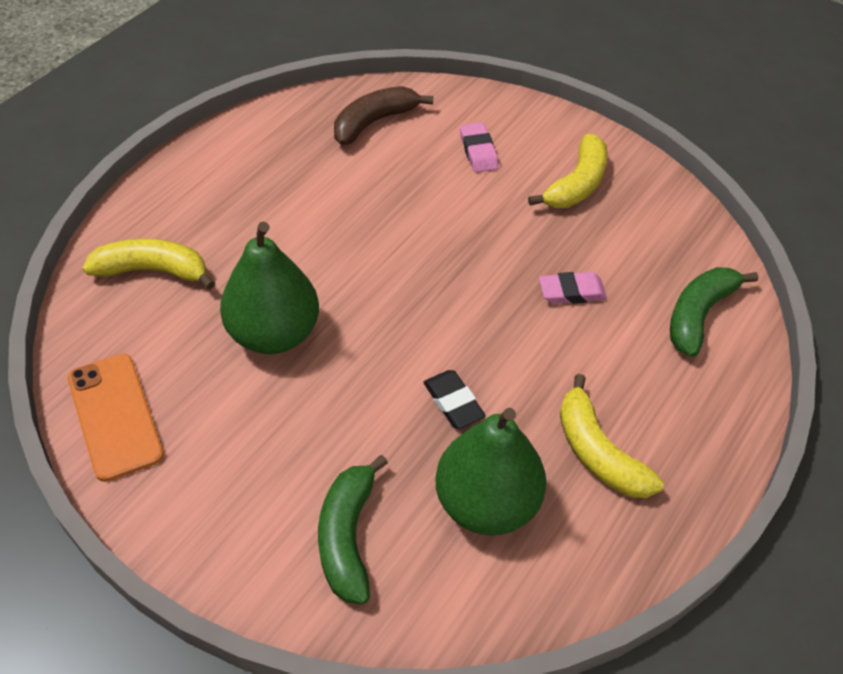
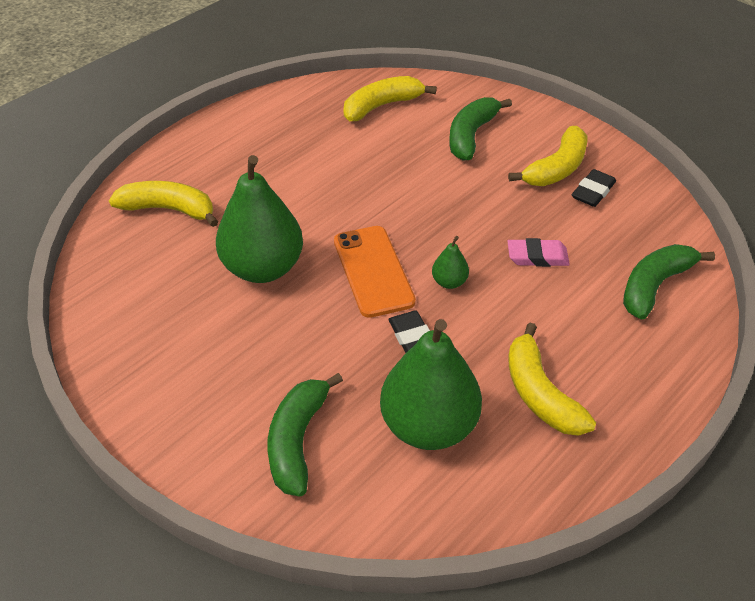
camera: 10 degrees right, 5 degrees down
(115, 416) = (114, 322): orange phone -> orange phone (373, 271)
(374, 122) = (381, 106): brown banana -> yellow banana
(478, 151) = (471, 135): pink eraser -> green banana
(482, 331) = (449, 282): none -> green pear
(619, 209) = (593, 192): none -> black eraser

